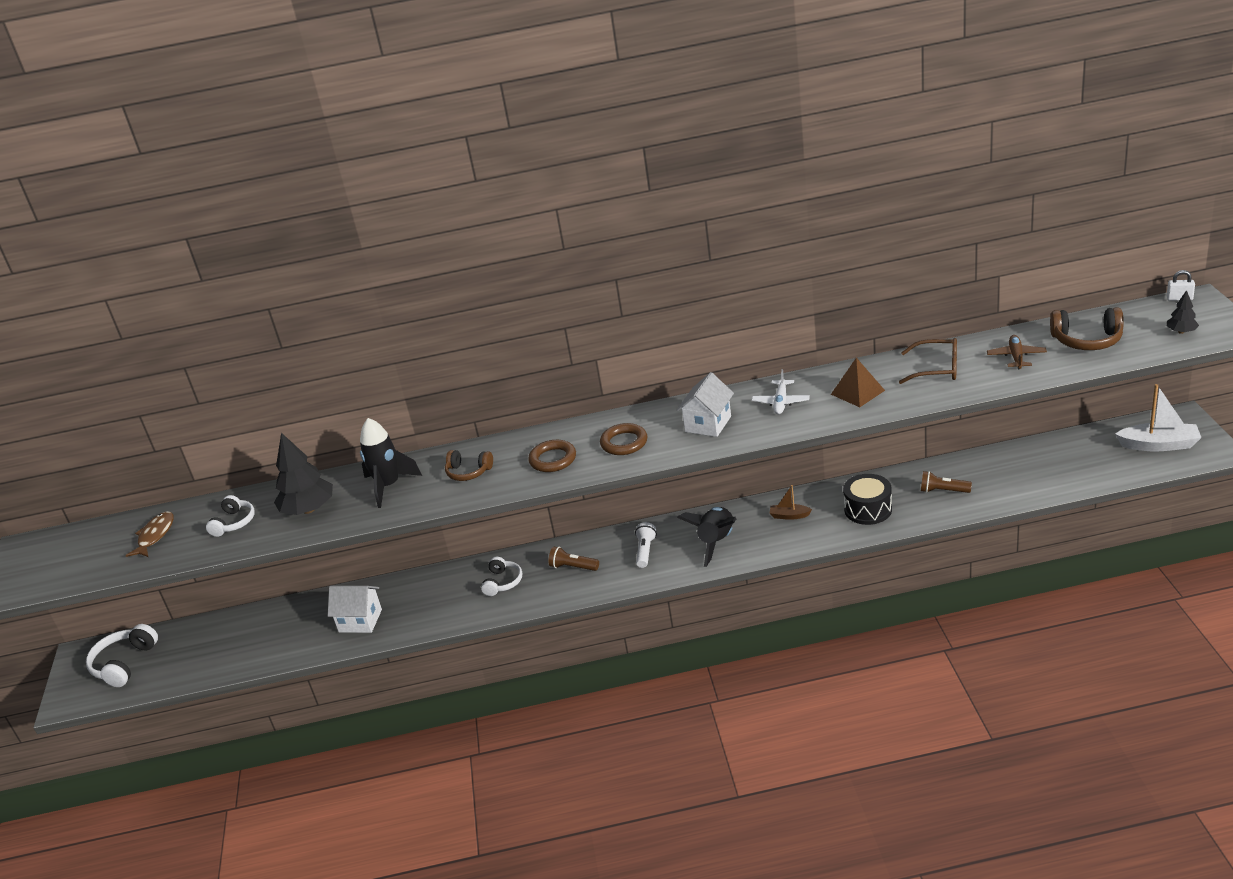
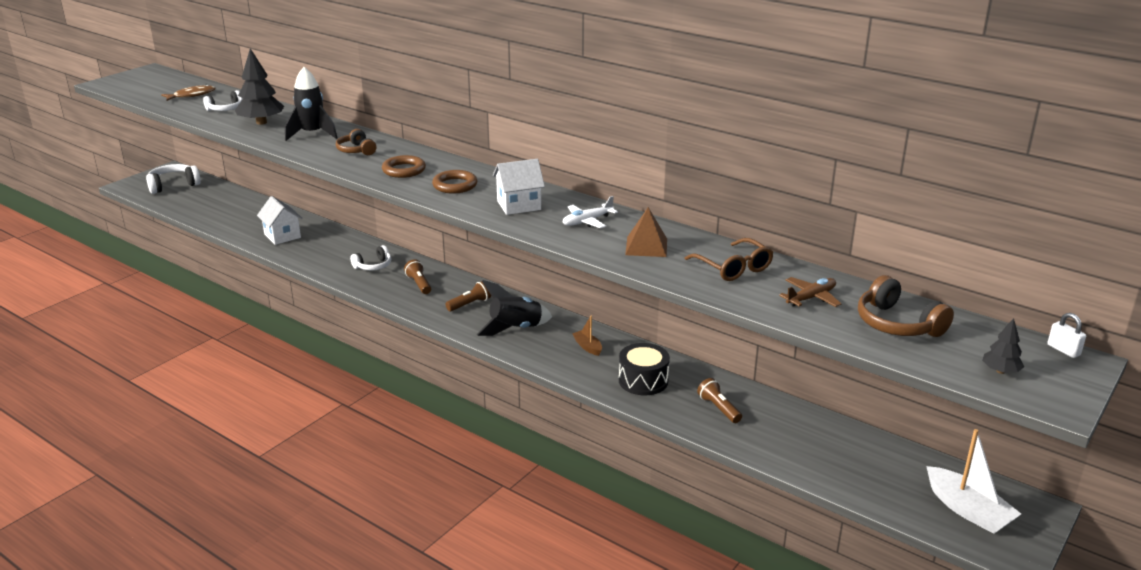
camera: 40 degrees right, 5 degrees down
(645, 551) = (470, 304): white flashlight -> brown flashlight

